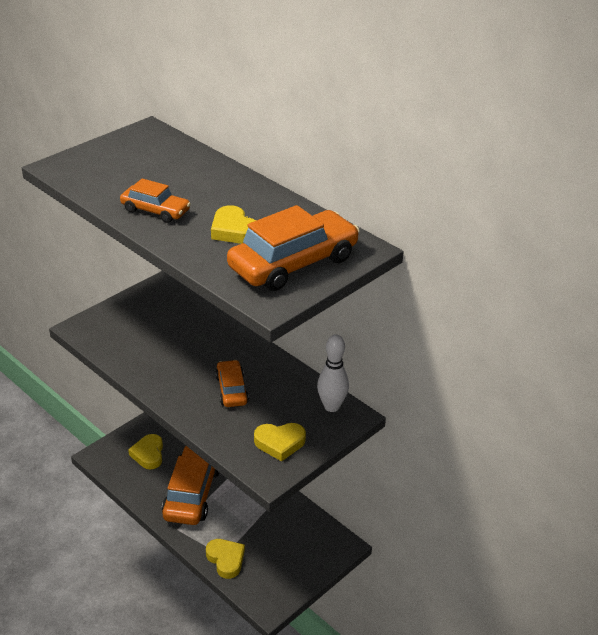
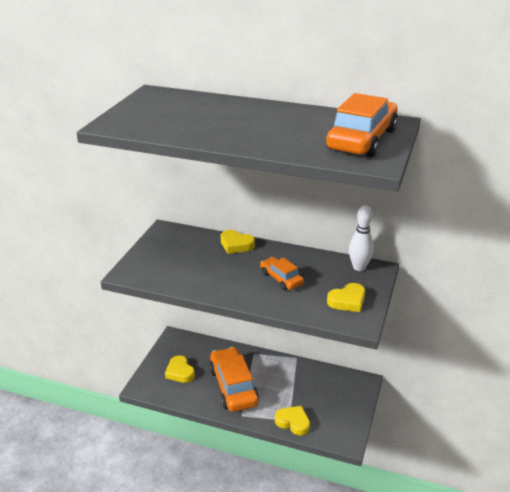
camera: 25 degrees left, 5 degrees down
(155, 211) = (222, 134): orange car -> none
(234, 230) = (295, 132): yellow heart -> yellow heart (236, 245)

